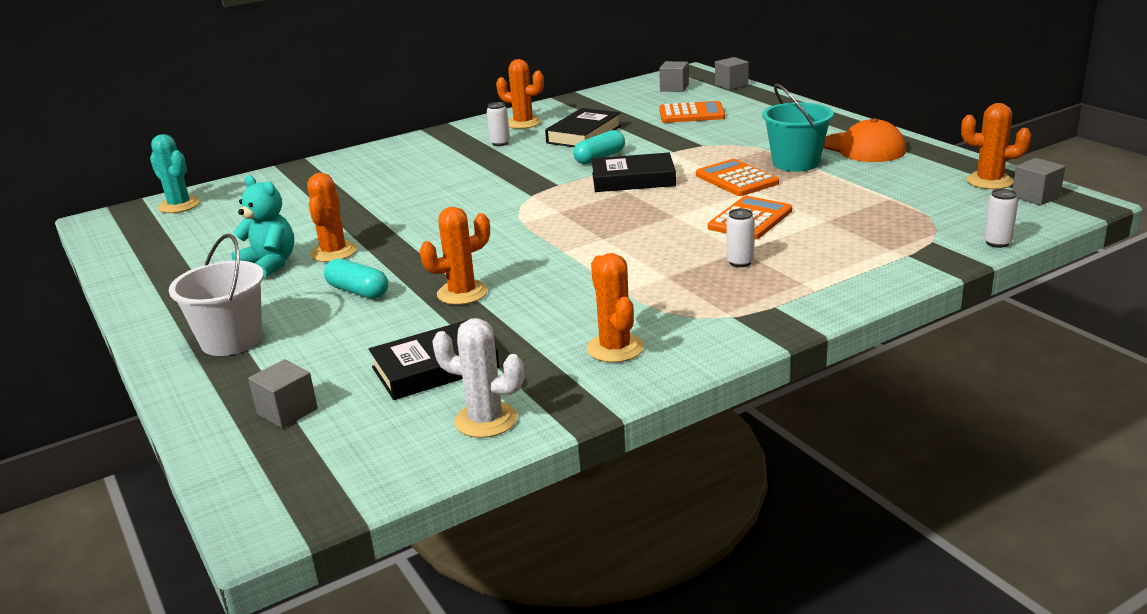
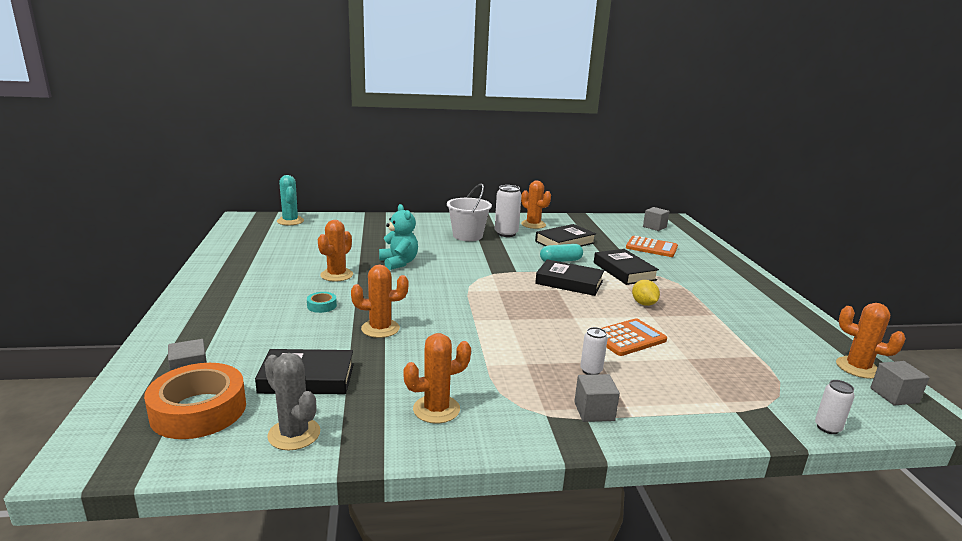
camera: 20 degrees right, 5 degrees down
(231, 340) = (219, 314): white bucket -> white bucket (467, 236)
(269, 265) = (294, 272): turquoise teddy bear -> turquoise teddy bear (398, 263)
(345, 437) = (199, 410): none -> orange tape
(358, 291) = (322, 306): turquoise capsule -> turquoise tape
(486, 420) = (294, 434): white cactus -> grey cactus
(500, 143) = (506, 233): white can -> white can, size x1.70
(615, 348) = (436, 409): orange cactus -> orange cactus turned 60 degrees clockwise
(684, 150) = (624, 271): none -> black book
(731, 85) = (697, 235): grey cube -> grey cube (594, 411)
(736, 179) = (643, 304): orange calculator -> yellow lemon
(796, 163) = (700, 304): turquoise bucket -> none
(863, 148) = (764, 308): orange cap -> none

